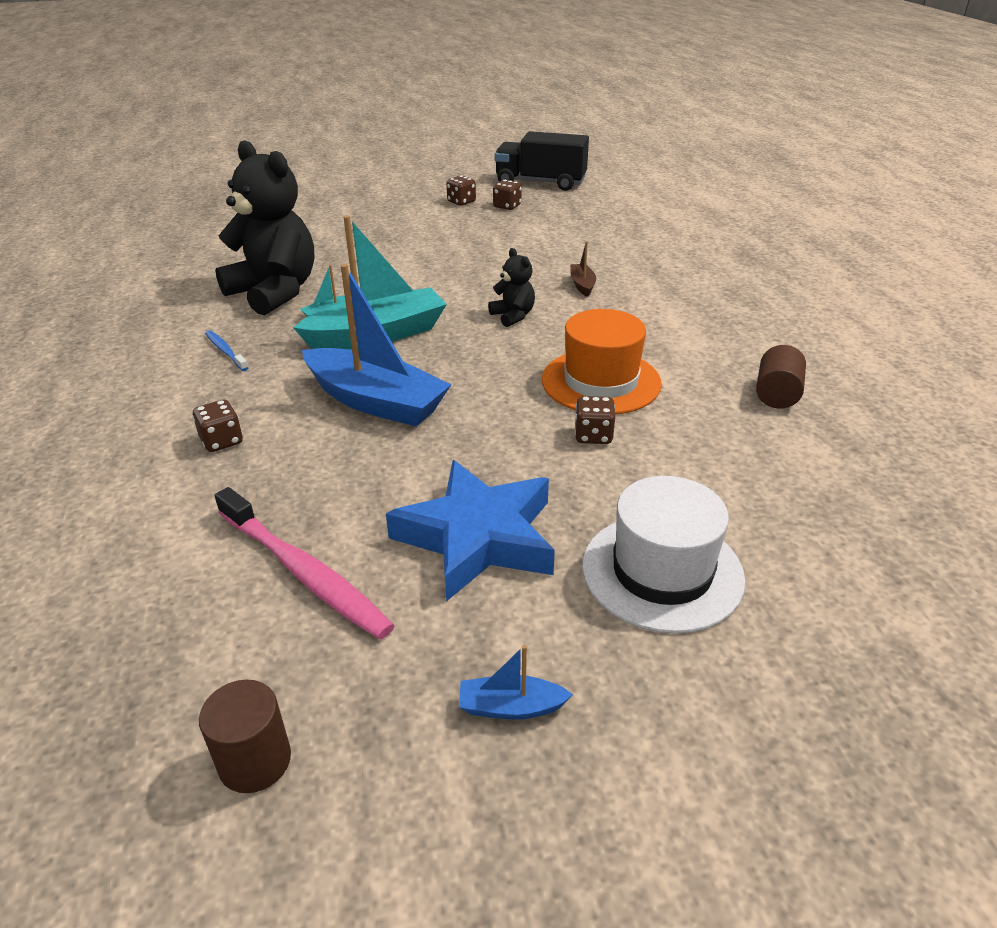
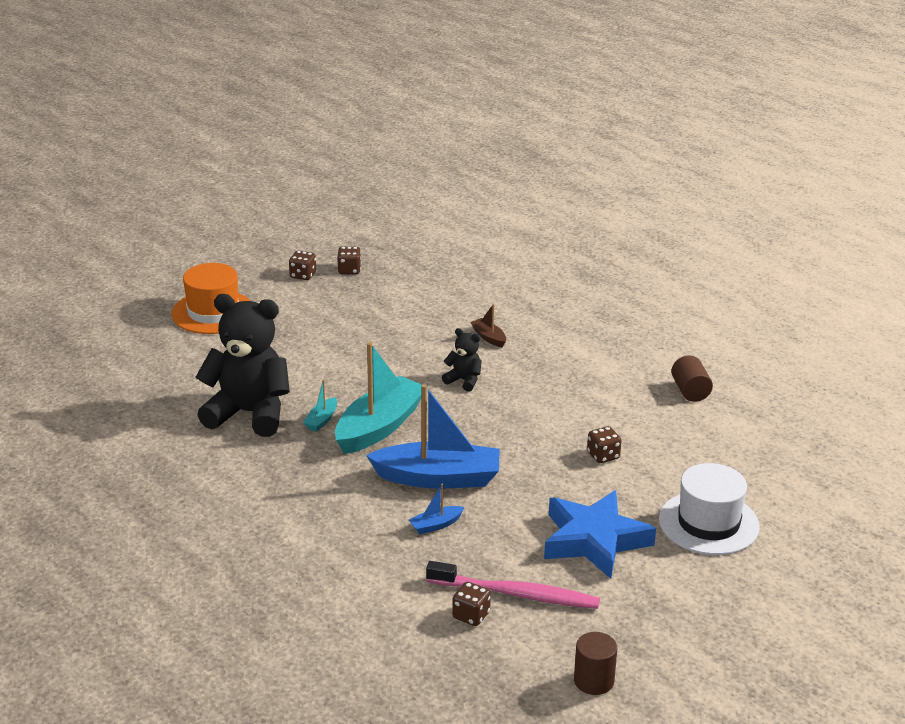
camera: 30 degrees left, 5 degrees down
(222, 441) = (365, 539): brown dice -> brown dice (471, 615)
(225, 351) = (277, 475): blue toothbrush -> none
(511, 707) = (690, 613): blue boat -> blue boat (436, 525)
(540, 183) = (351, 234): black truck -> none
(601, 381) = (574, 416): orange hat -> orange hat (213, 312)

